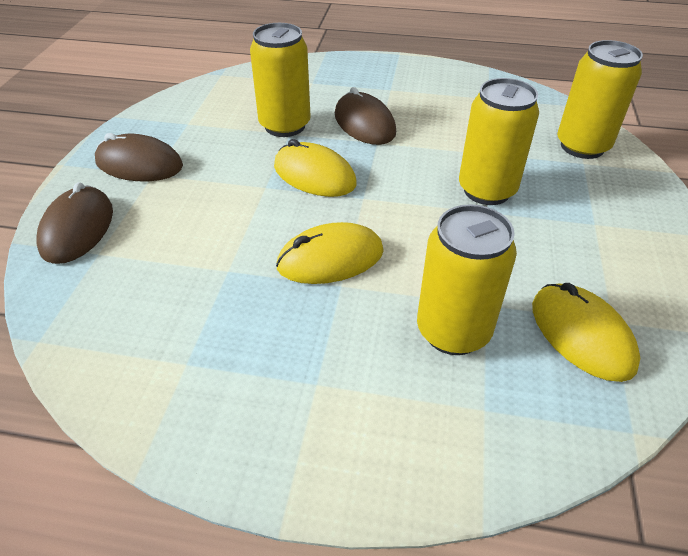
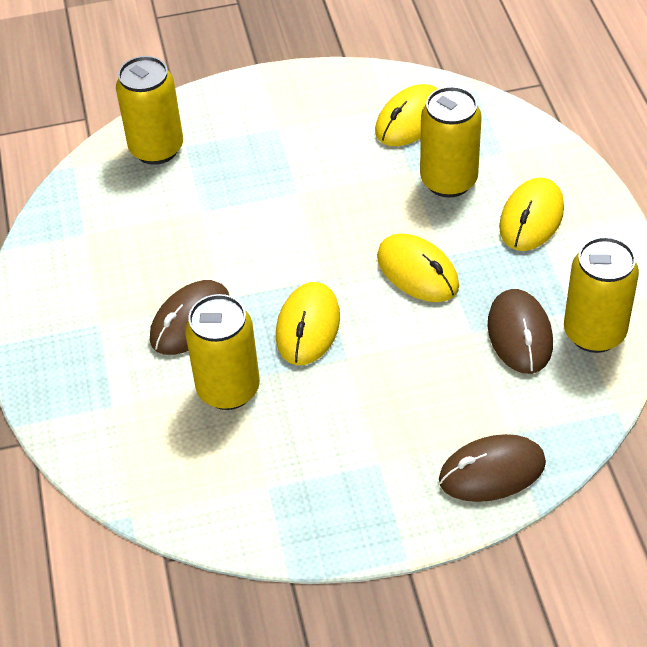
camera: 110 degrees left, 5 degrees up
(139, 164) = (369, 484): brown mouse -> brown mouse (519, 334)
(349, 387) = (531, 218): none -> yellow mouse
(487, 190) = (266, 199): yellow can -> yellow can (594, 333)

